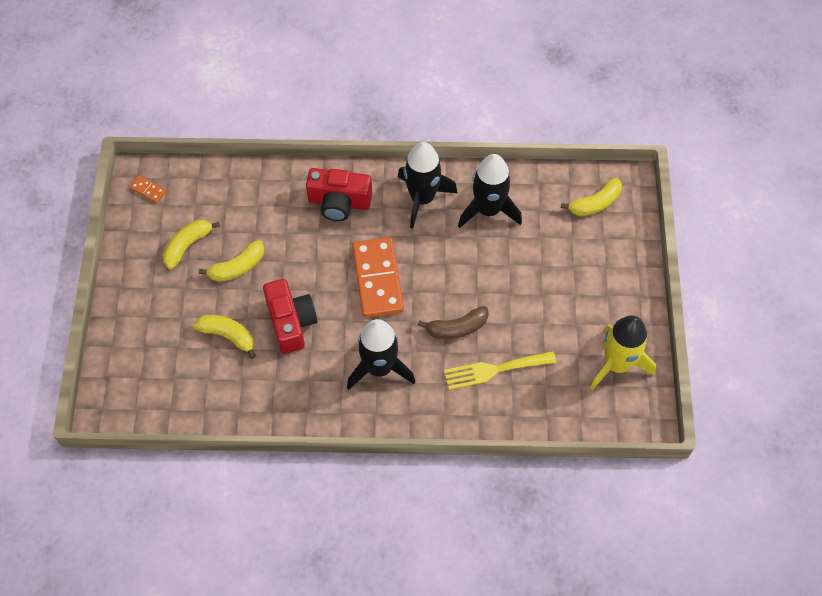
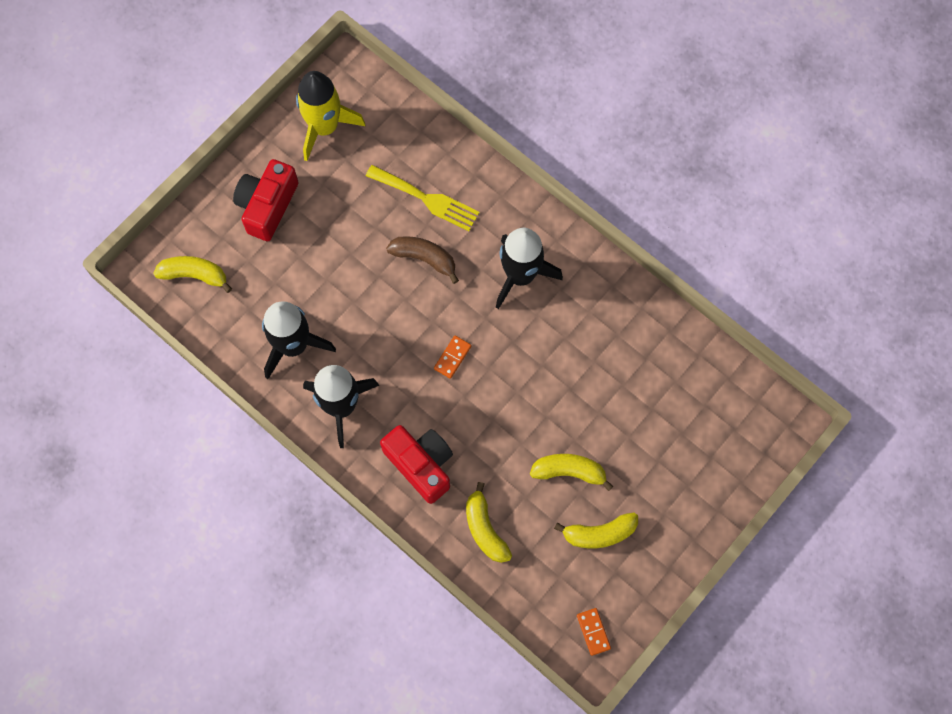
camera: 140 degrees left, 10 degrees up
(228, 336) = (628, 408): yellow banana -> yellow banana (485, 529)
(291, 322) = (563, 377): red camera -> red camera (267, 206)
(377, 279) = (452, 357): orange domino -> orange domino, size x0.43

